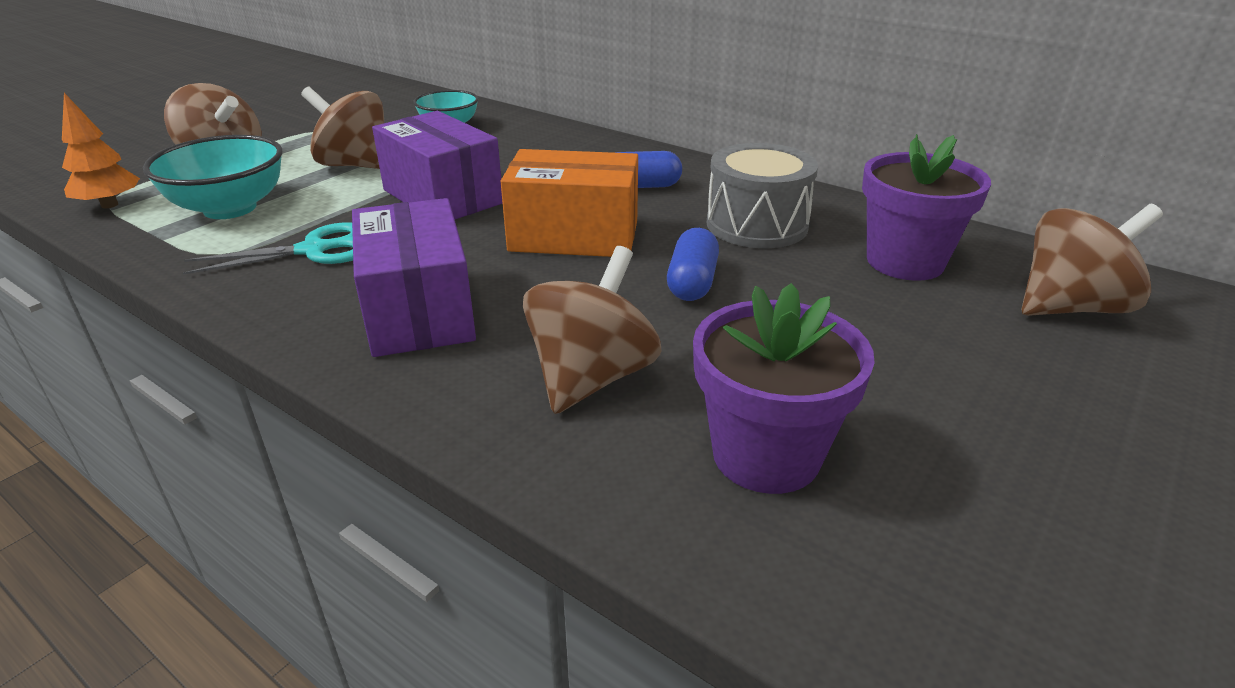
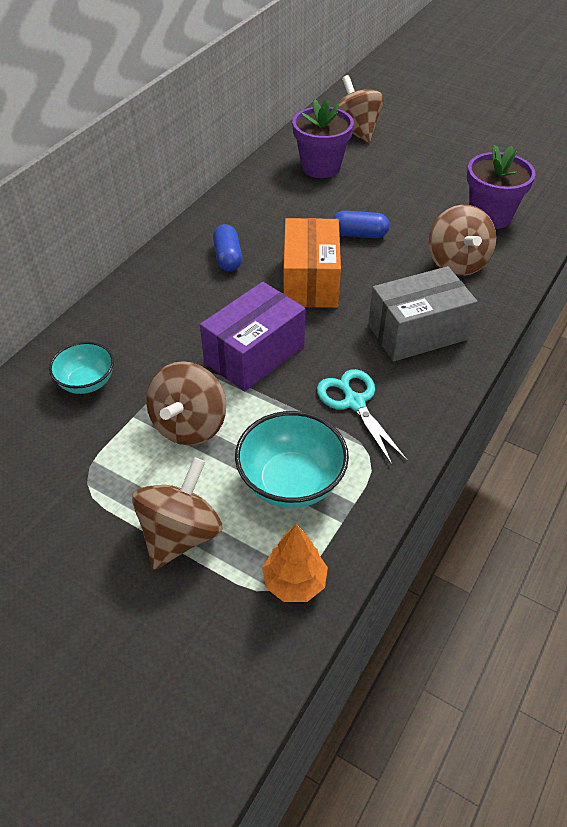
camera: 95 degrees left, 15 degrees up
(418, 311) = (417, 332): purple box -> grey box
(591, 377) = (457, 263): brown spinning top -> brown spinning top turned 120 degrees counterclockwise
(757, 224) = (283, 211): grey drum -> none

